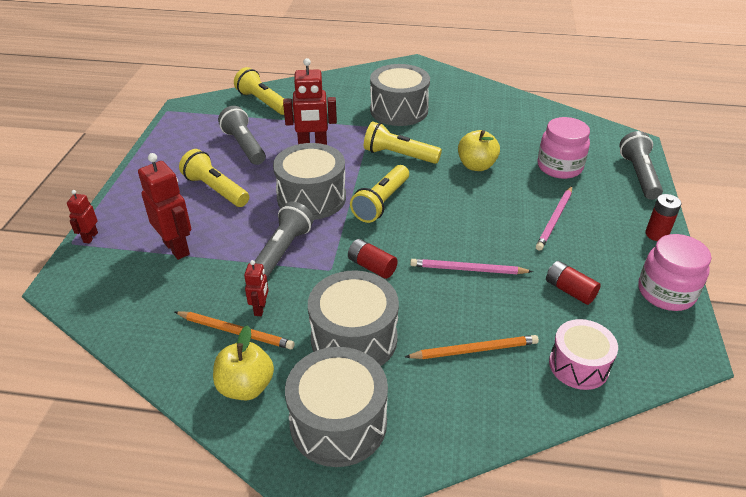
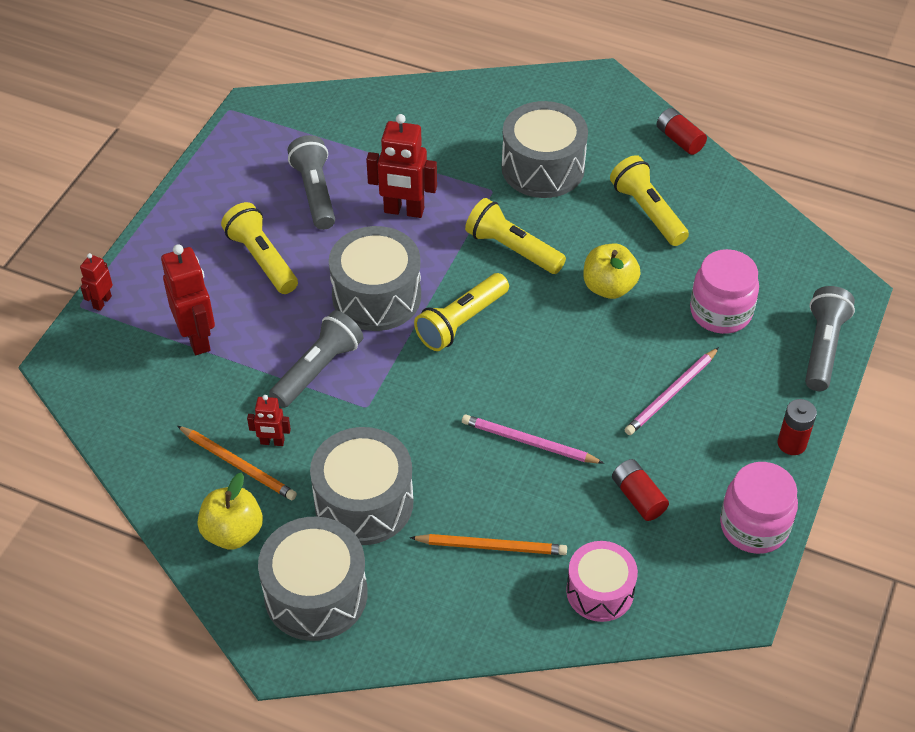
camera: 15 degrees right, 10 degrees up
(260, 309) = (272, 442): red robot -> red robot turned 75 degrees clockwise
(263, 102) = (360, 117): yellow flashlight -> yellow flashlight (647, 212)
(372, 266) = (416, 413): red battery -> red battery (679, 140)

